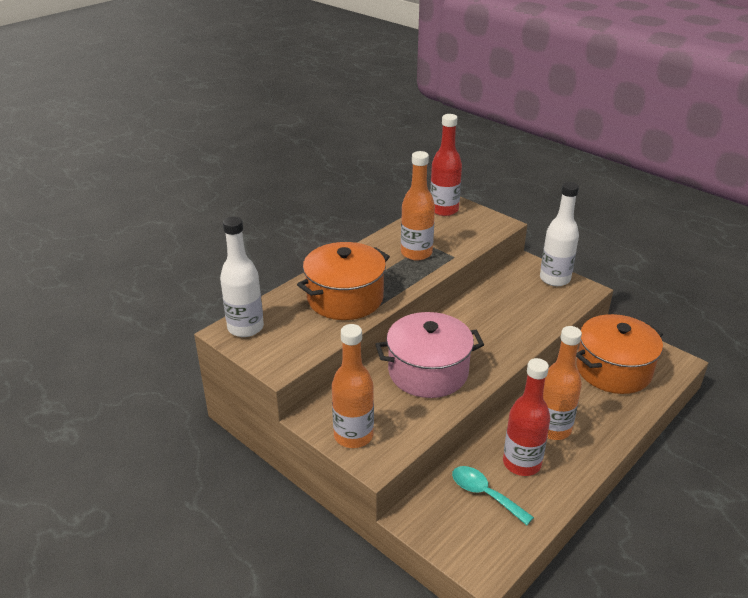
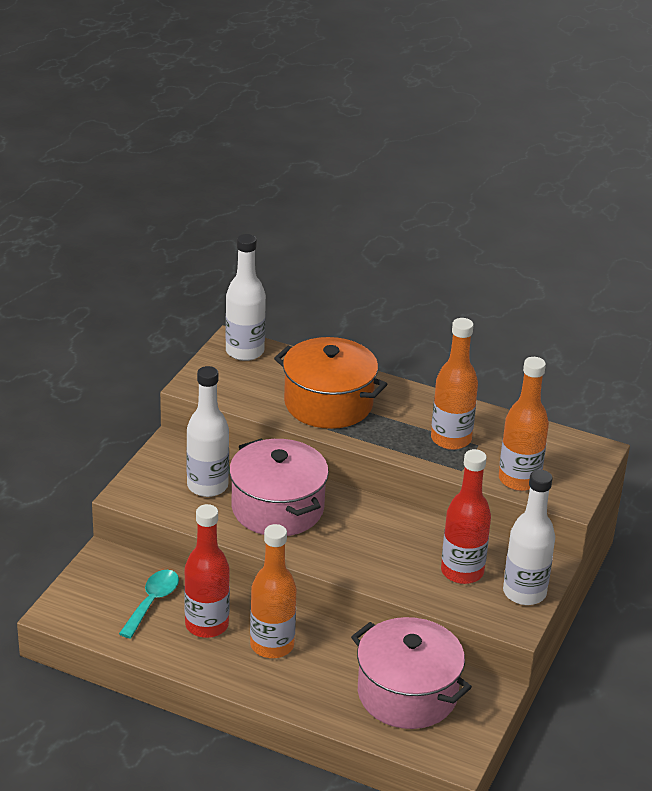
camera: 70 degrees right, 0 degrees up
(353, 436) = (158, 474): orange bottle -> orange bottle (519, 480)
(383, 407) = (207, 486): none -> white bottle
(444, 210) = (572, 447): red bottle -> red bottle (462, 572)
(613, 370) = (407, 693): orange pot -> pink pot

